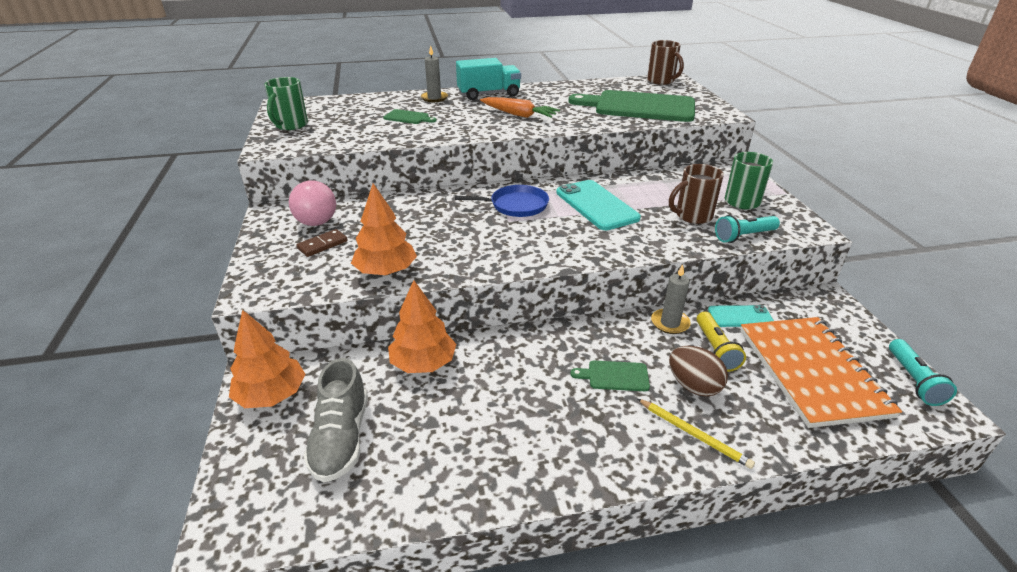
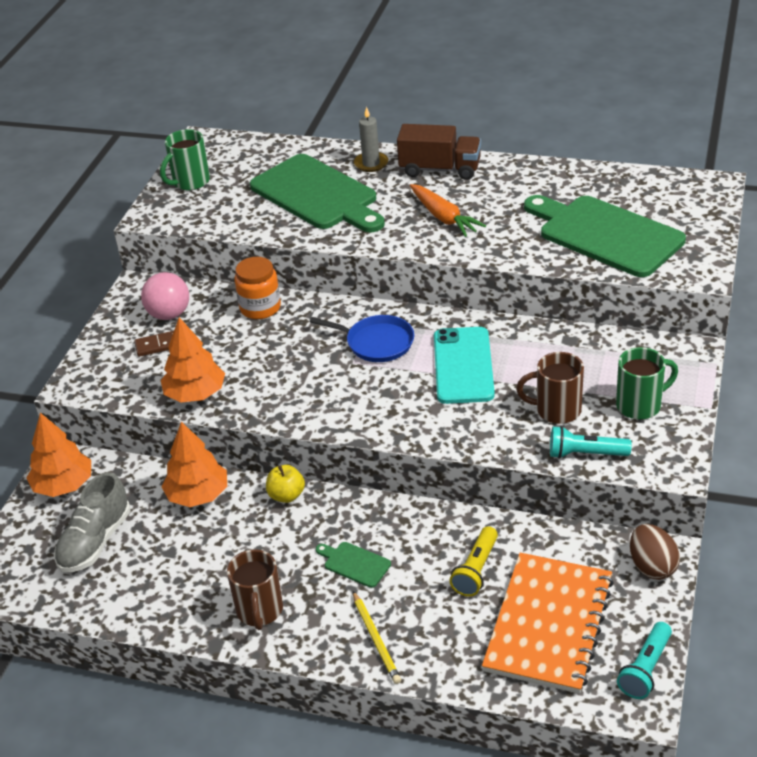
camera: 30 degrees right, 5 degrees up
(398, 203) = (260, 308): none -> orange jar
(408, 117) = (317, 195): green cutting board -> green cutting board, size x2.45
(489, 94) = (440, 169): turquoise truck -> brown truck
(507, 340) = (286, 495): none -> yellow apple
(661, 81) = (691, 186): brown mug -> brown mug (259, 611)
(670, 323) = (458, 527): grey candle -> none
(693, 386) = (418, 598): brown egg -> brown egg (652, 566)
(740, 317) = (539, 544): turquoise phone -> none

